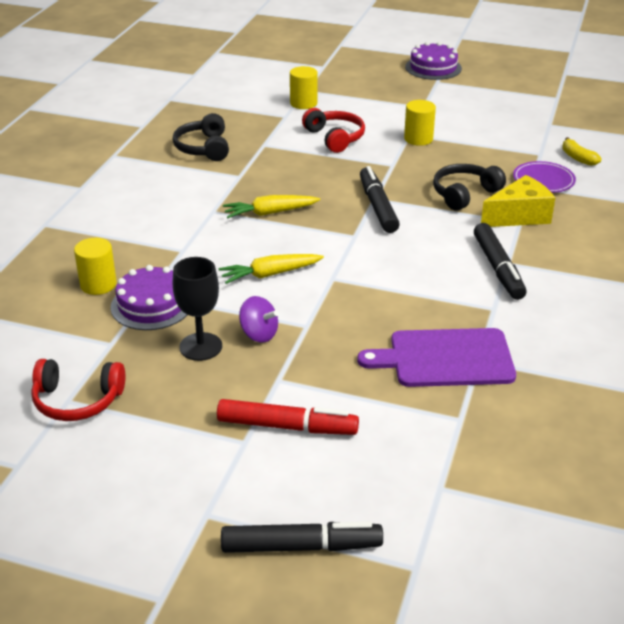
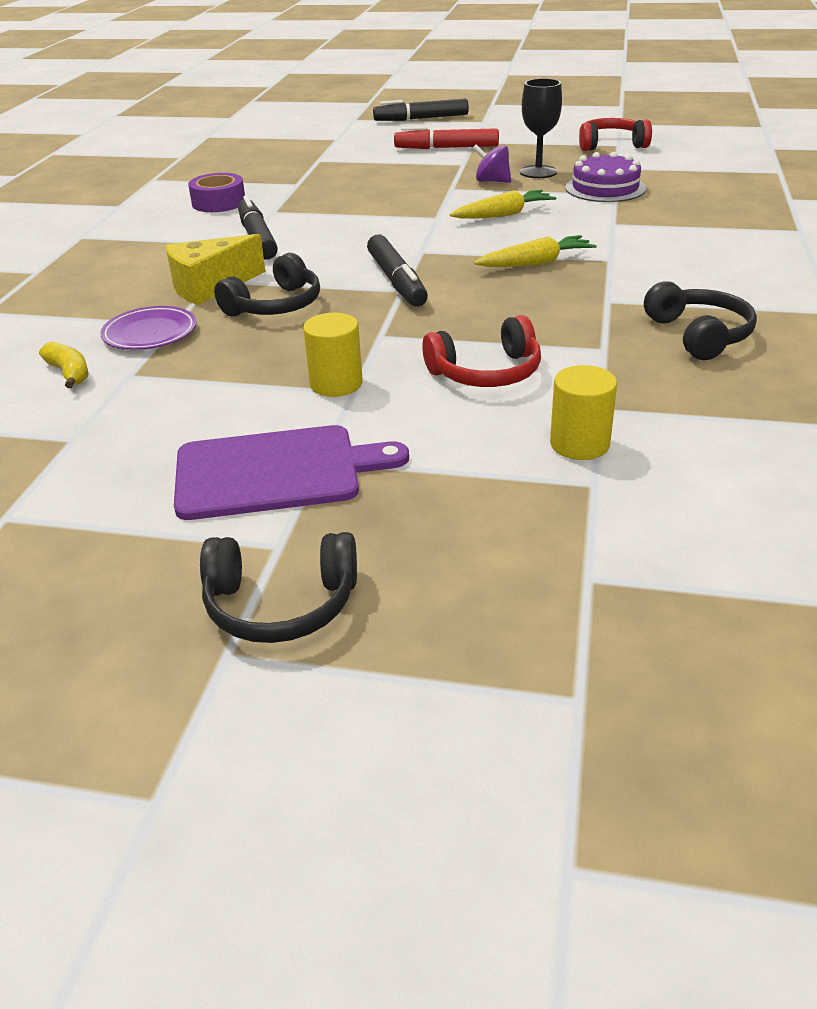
camera: 175 degrees right, 0 degrees up
(98, 284) = (672, 195): yellow cylinder -> none
(335, 138) = (486, 372): red headphones -> red headphones turned 75 degrees counterclockwise
(433, 68) = (281, 604): purple cake -> black headphones
(445, 358) = (325, 183): purple cutting board -> purple cutting board (276, 472)
(558, 333) = (218, 202): none -> purple tape

